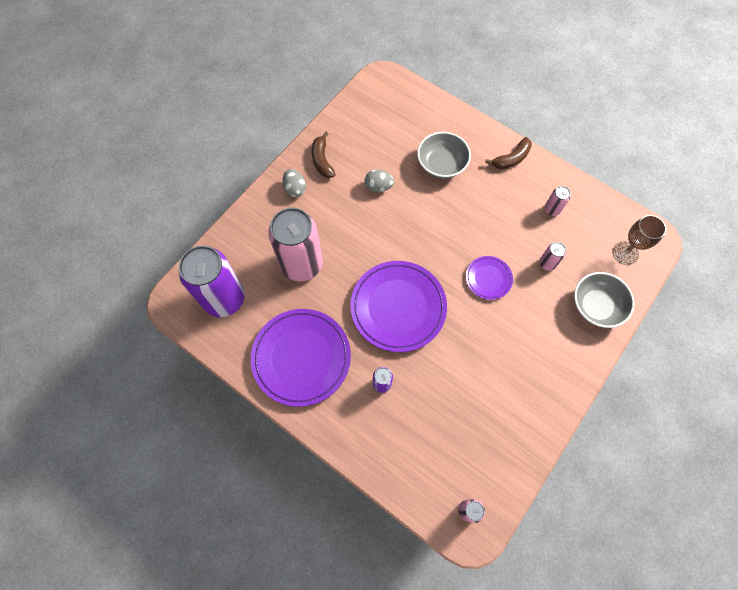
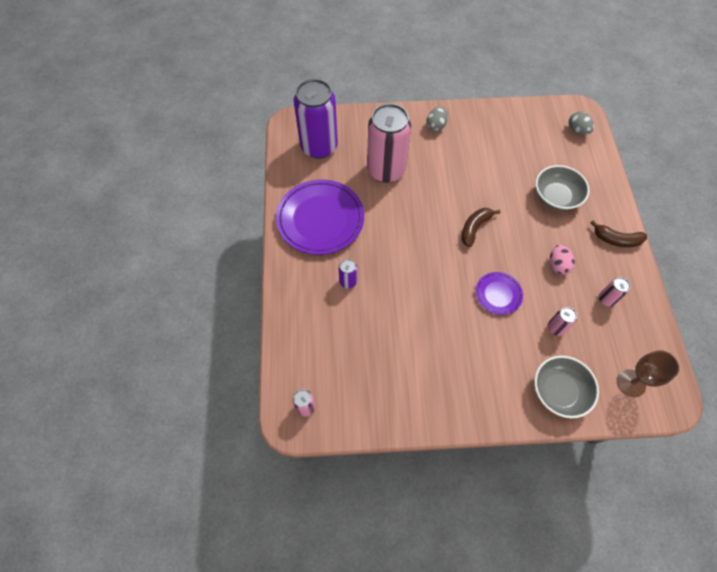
camera: 50 degrees right, 5 degrees down
(322, 160) = (474, 125): brown banana -> brown banana (474, 228)
(378, 187) = (492, 171): grey egg -> grey egg (577, 130)
(398, 307) = (414, 251): purple plate -> none
(498, 216) = (557, 265): none -> pink egg

